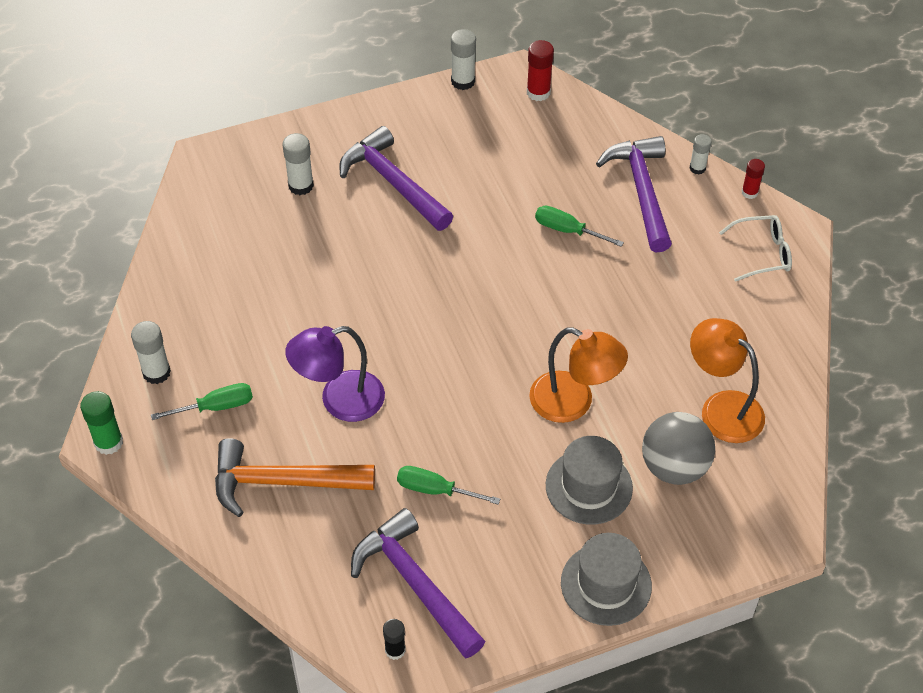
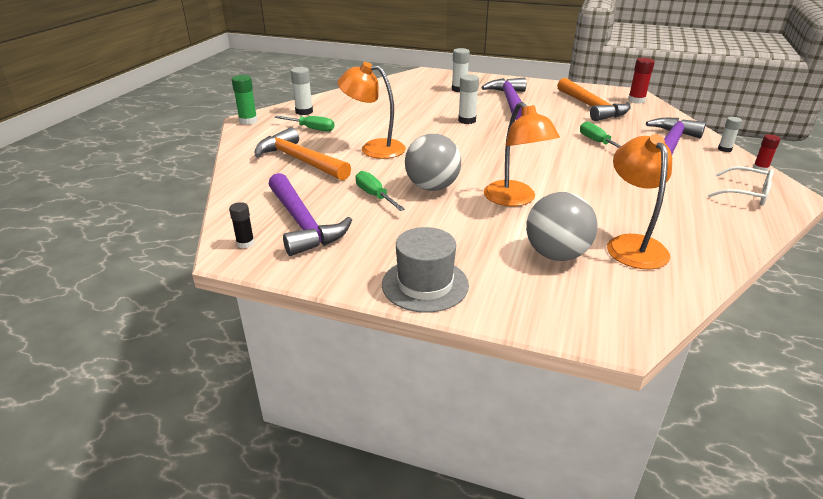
camera: 40 degrees right, 20 degrees down
(339, 400) = (374, 148): purple lamp -> orange lamp
(415, 583) = (303, 223): purple hammer -> purple hammer turned 150 degrees clockwise
(463, 81) = (592, 87): white glue stick -> white glue stick (467, 120)
(477, 435) = (432, 187): none -> grey ball
(501, 142) = (591, 107): none -> orange hammer
(589, 486) = (477, 236): grey hat -> none

